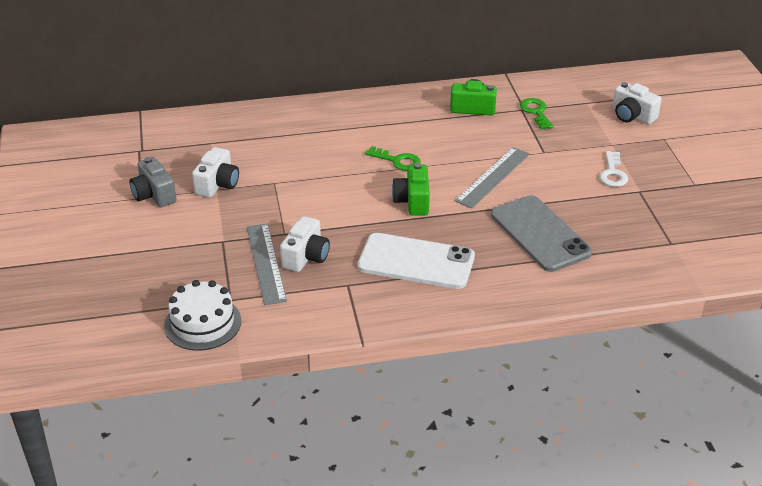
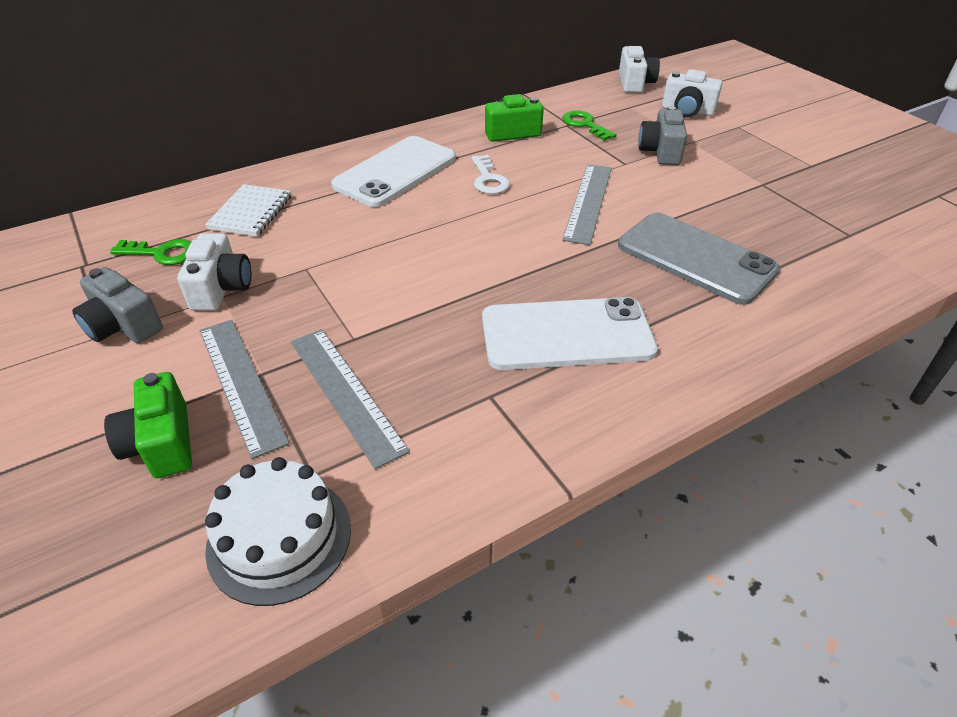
camera: 20 degrees left, 5 degrees up
(210, 243) = (241, 383): none -> grey ruler
(254, 135) = (251, 213): none -> white notebook
(306, 257) = (404, 367): white camera -> white camera (635, 83)
(366, 124) = (395, 172): none -> white phone
(397, 161) = (459, 207): green key -> green key (162, 253)
(412, 201) = (509, 252): green camera -> green camera (161, 443)
(580, 148) = (660, 151): none -> grey camera
(613, 173) = (718, 171): white key -> white key (488, 179)

